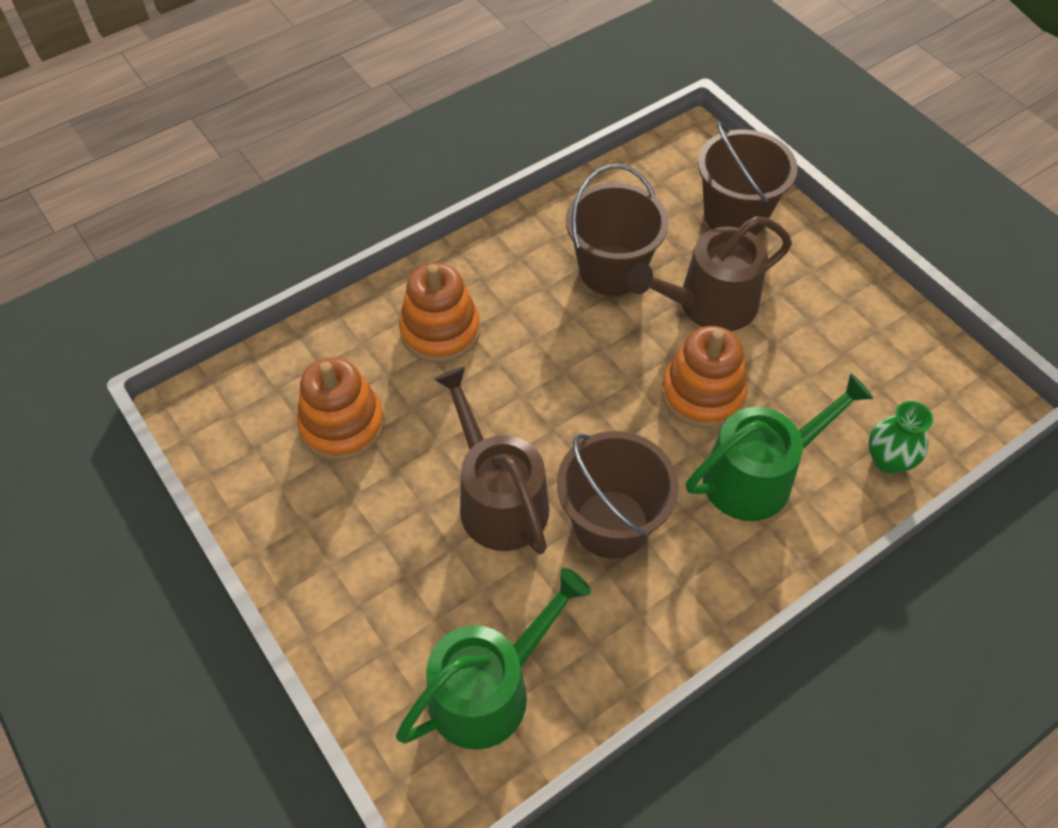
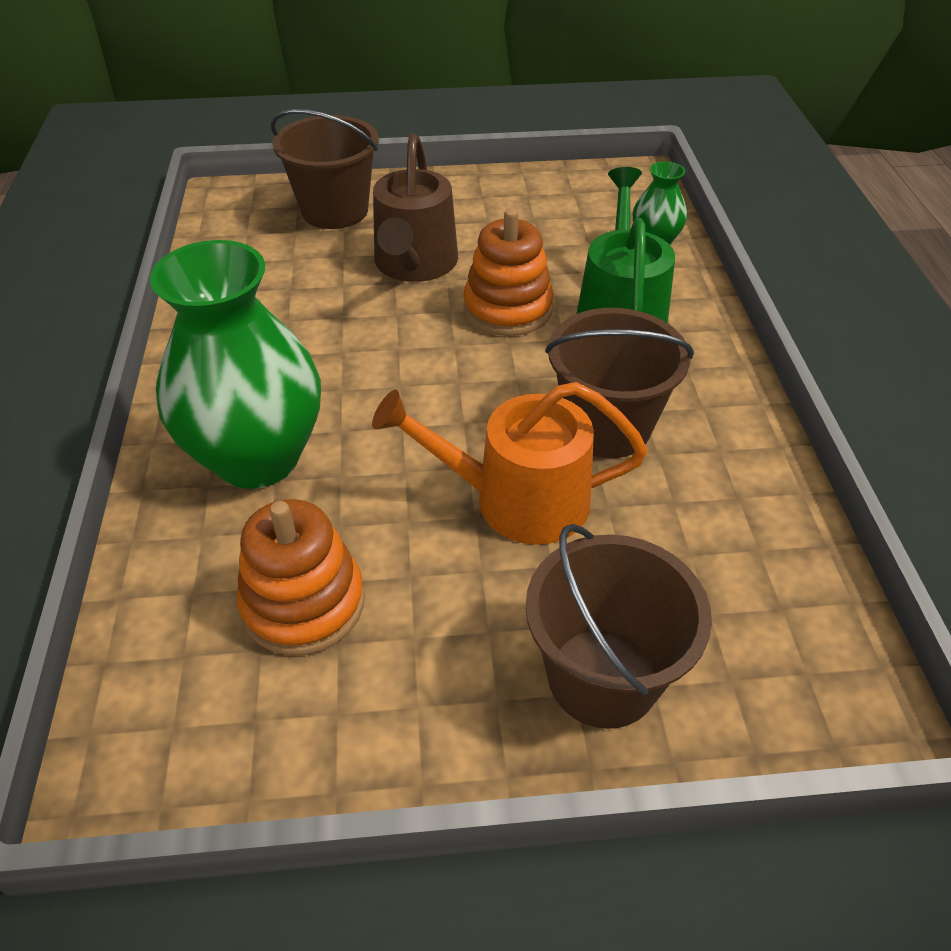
camera: 60 degrees left, 10 degrees down
(440, 331) = (257, 458): orange stacking toy -> green vase
(489, 689) = (749, 605): green watering can -> none
(498, 499) = (517, 500): brown watering can -> orange watering can
(611, 270) = (314, 304): brown bucket -> brown bucket (603, 677)

